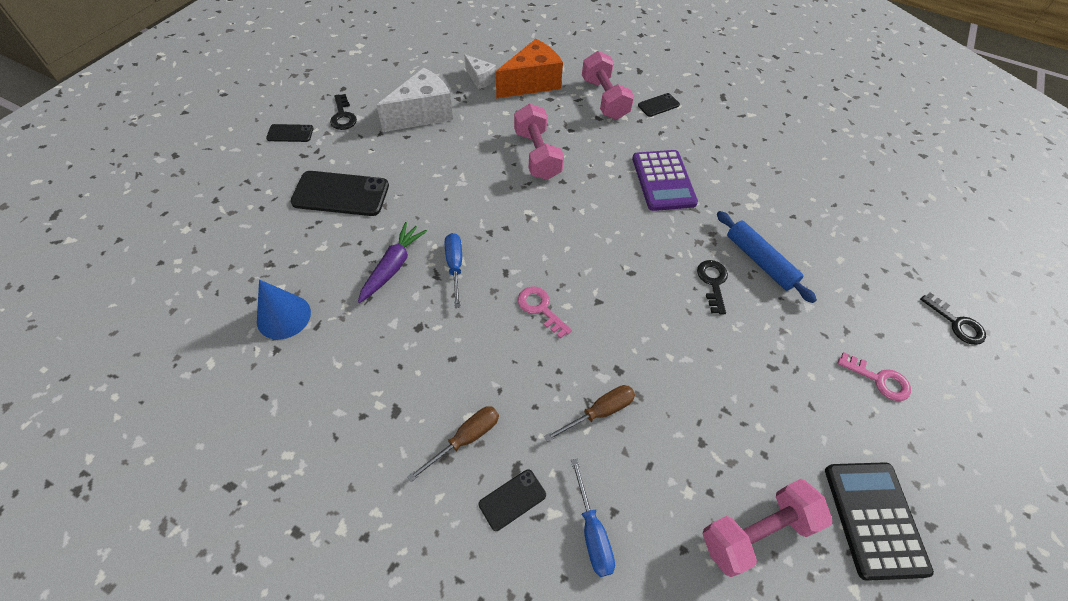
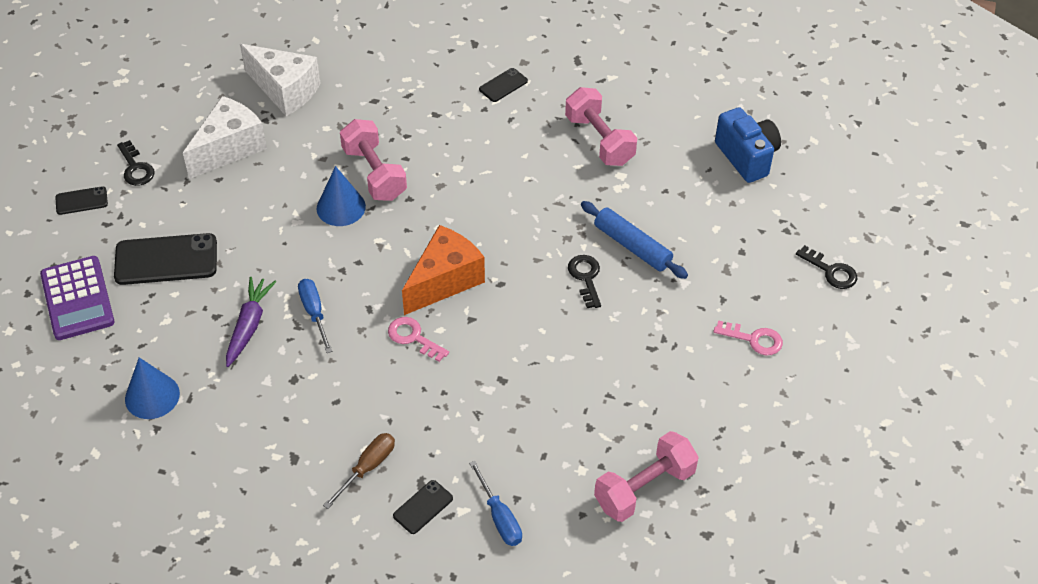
camera: 10 degrees left, 5 degrees down
(480, 79) = (285, 90): white cheese -> white cheese, size x1.86
(502, 177) = (341, 207): none -> blue cone
(532, 83) = (348, 84): orange cheese -> orange cheese (444, 281)
(599, 412) = (489, 420): brown screwdriver -> none
(604, 99) = (438, 89): pink dumbbell -> pink dumbbell (599, 140)
(663, 181) = (521, 177): purple calculator -> purple calculator (77, 298)
(870, 200) = (747, 157): none -> blue camera
(874, 519) = (748, 457): black calculator -> none

